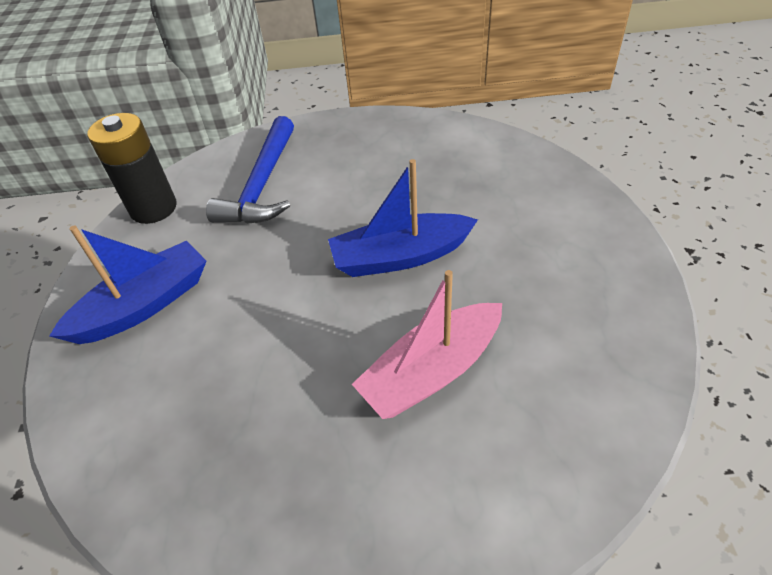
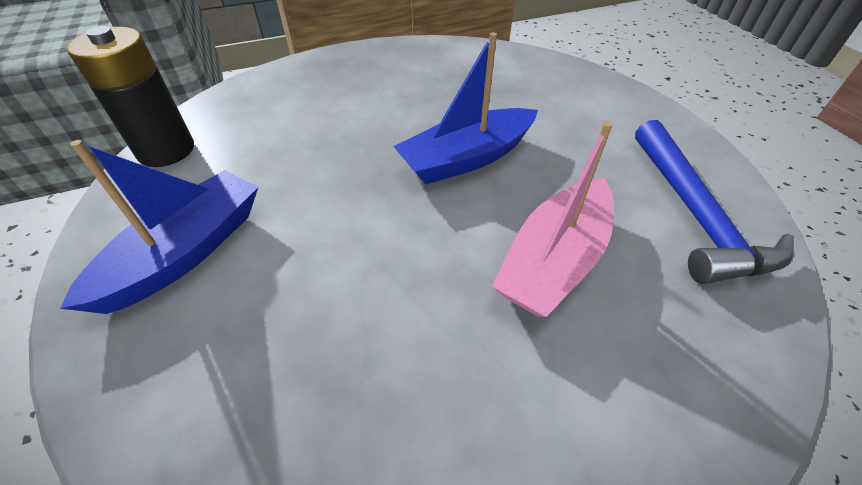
camera: 20 degrees left, 0 degrees up
(262, 185) = (289, 113): blue hammer -> blue hammer (695, 214)

